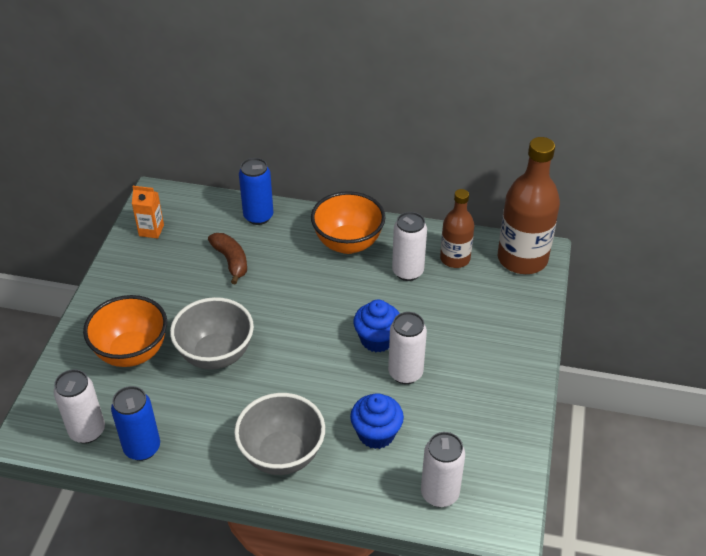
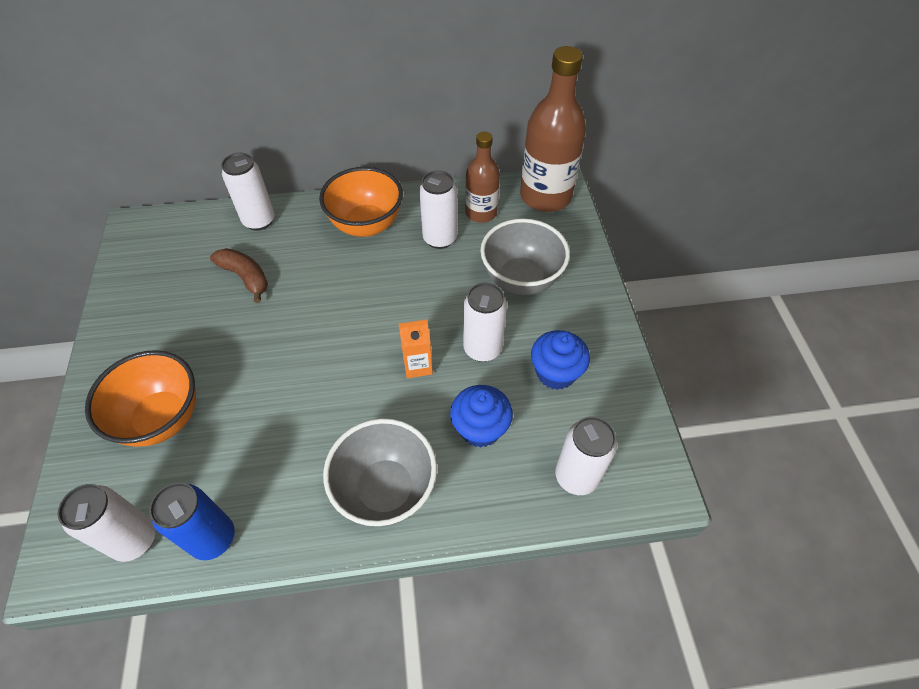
camera: 20 degrees left, 10 degrees up
(151, 230) = (141, 266): orange carton -> orange carton (417, 365)
(216, 355) = (265, 391): grey bowl -> grey bowl (521, 280)
(258, 216) = (259, 221): blue can -> white can
(377, 339) = (438, 320): blue cupcake -> blue cupcake (555, 373)

